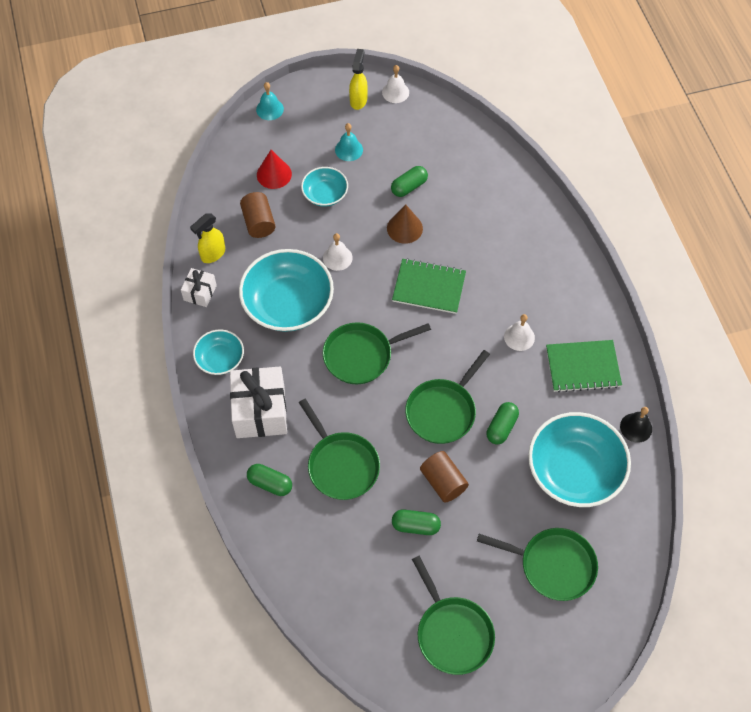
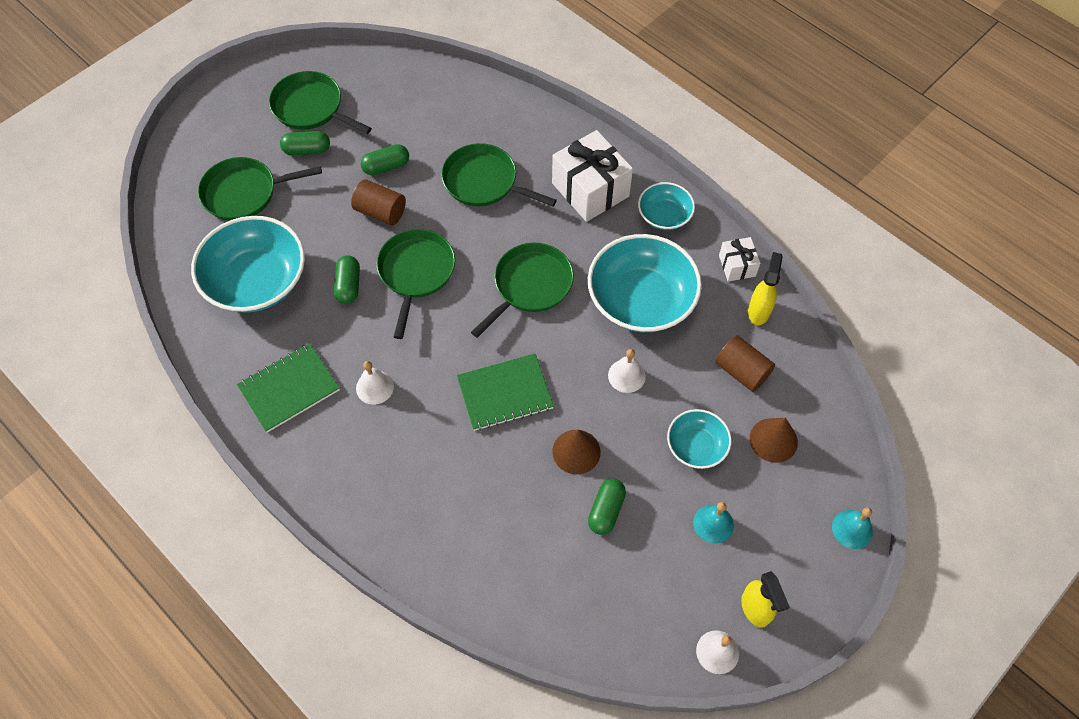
camera: 150 degrees right, 0 degrees up
(270, 483) = (537, 139): green capsule -> green capsule (307, 150)
(274, 174) = (773, 440): red cone -> brown cone
(636, 427) = (207, 352): black bell -> none

